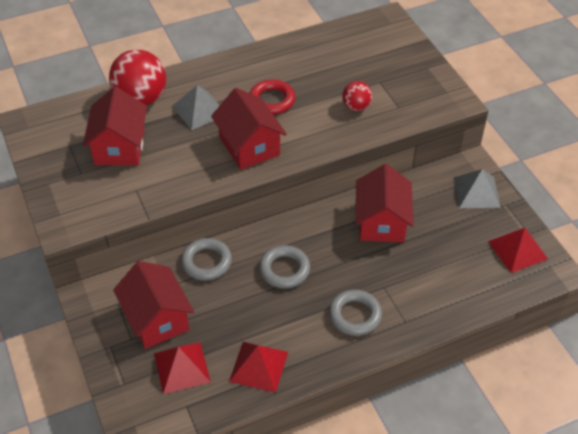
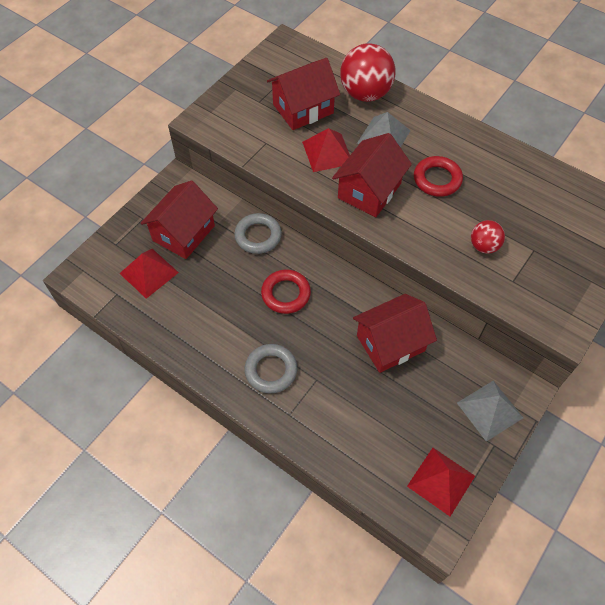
camera: 60 degrees right, 10 degrees up
(259, 366) = (178, 324): red pyramid -> red pyramid (327, 152)
(284, 270) = (286, 294): grey ring -> red ring

